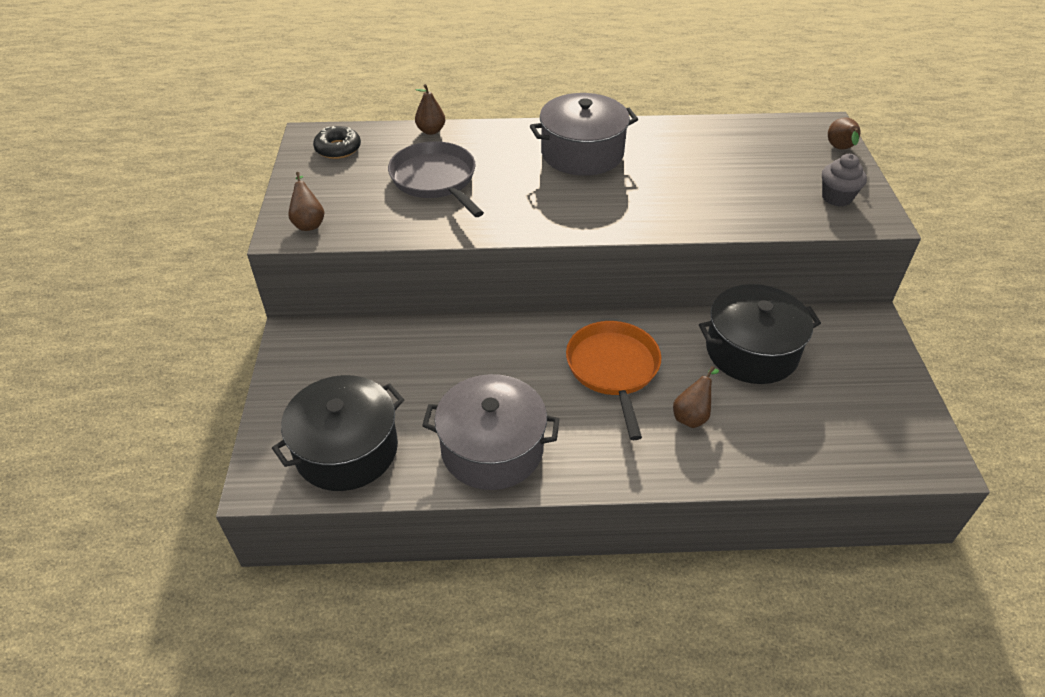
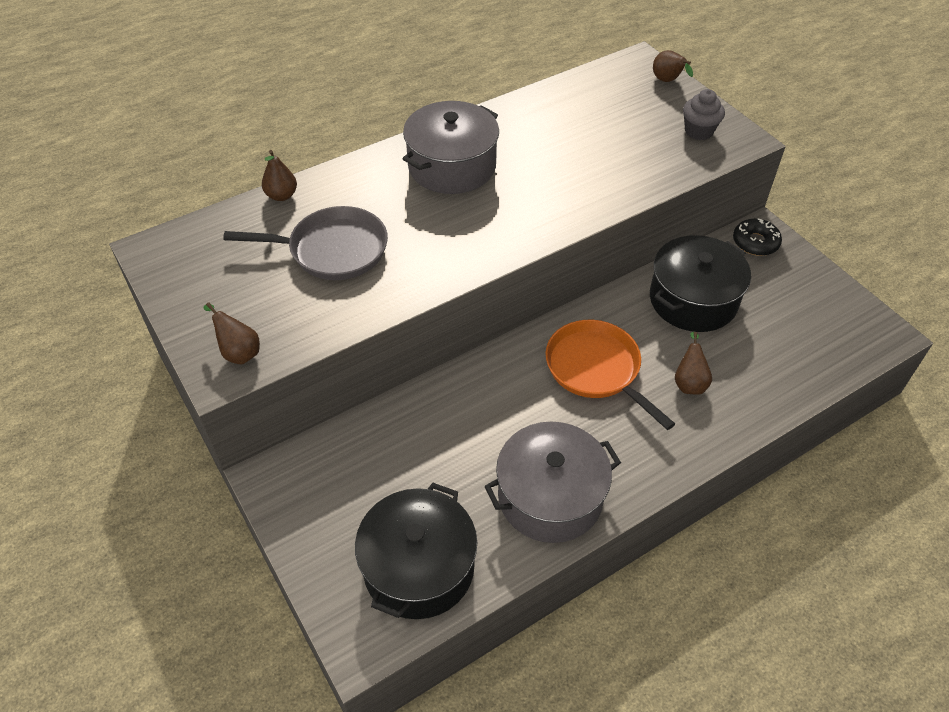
camera: 30 degrees left, 5 degrees up
(338, 148) = (197, 253): black donut -> black donut (755, 242)
(435, 180) = (332, 250): grey pan -> grey pan turned 150 degrees clockwise

